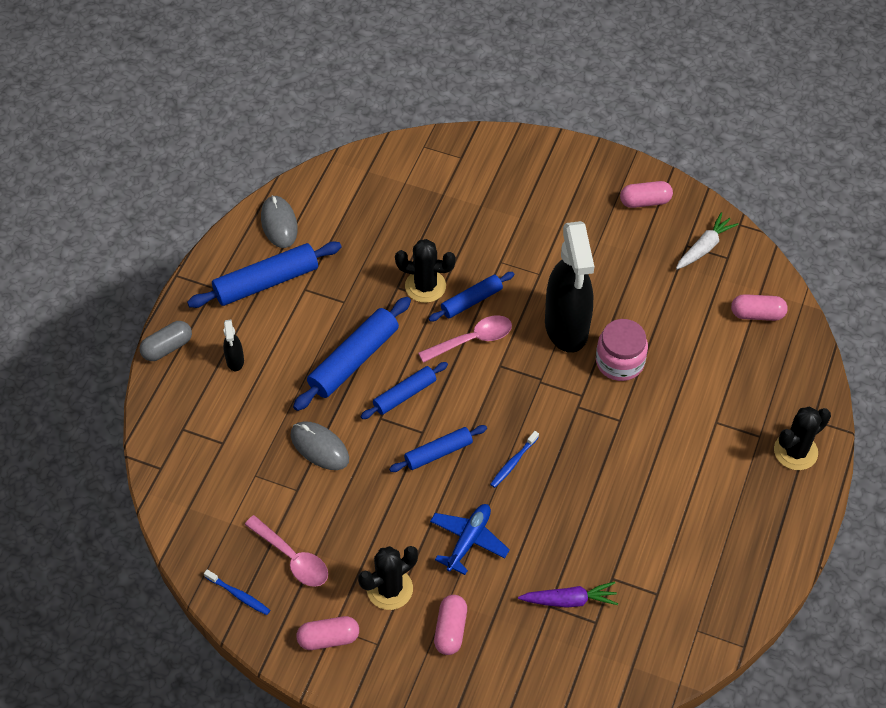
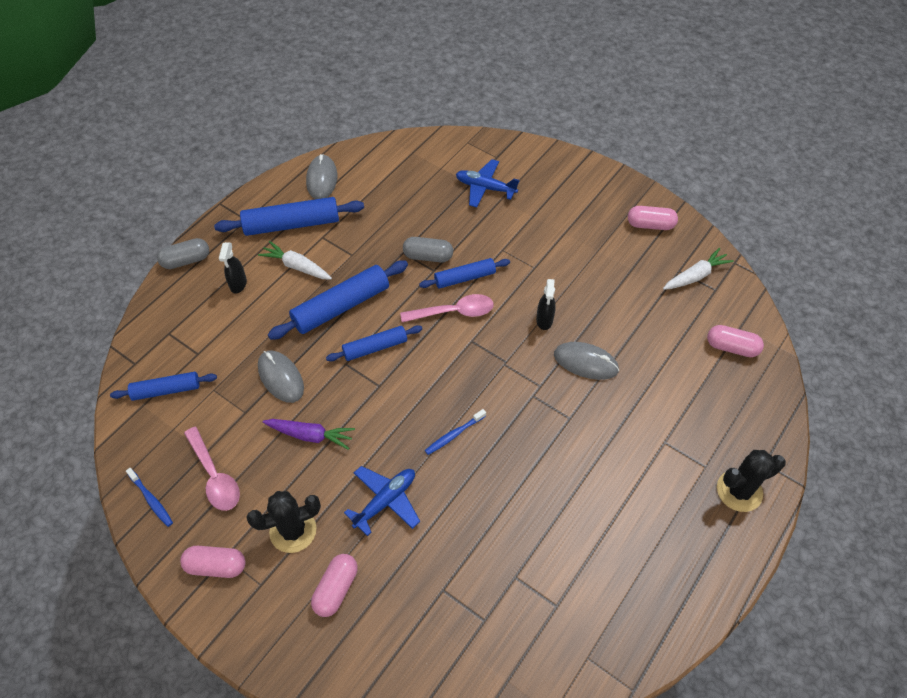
camera: 15 degrees right, 0 degrees up
(290, 327) = (297, 266): none -> white carrot
(425, 286) = (428, 256): black cactus -> grey capsule
(438, 452) = (387, 408): blue rolling pin -> blue rolling pin (166, 390)
(460, 196) = (485, 188): none -> blue plane
(566, 328) = (544, 320): black spray bottle -> black spray bottle, size x0.41
(569, 600) = (464, 589): purple carrot -> purple carrot (310, 435)
(619, 362) = (585, 362): pink jar -> grey mouse

